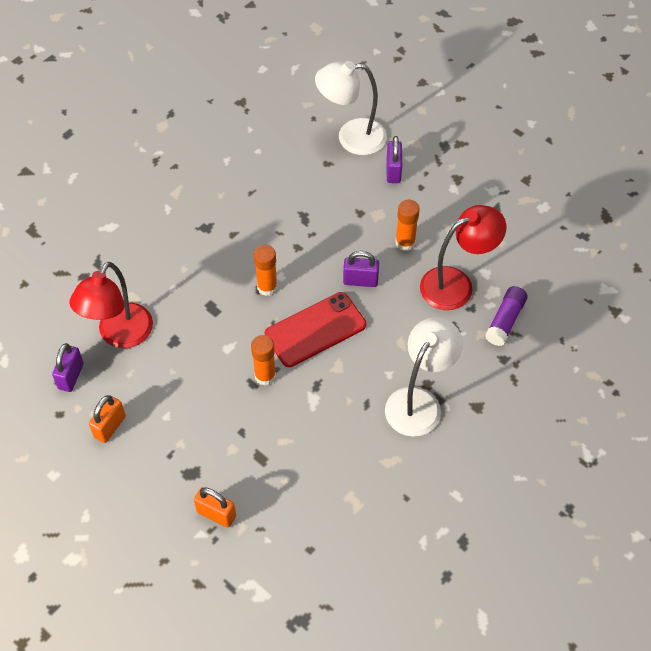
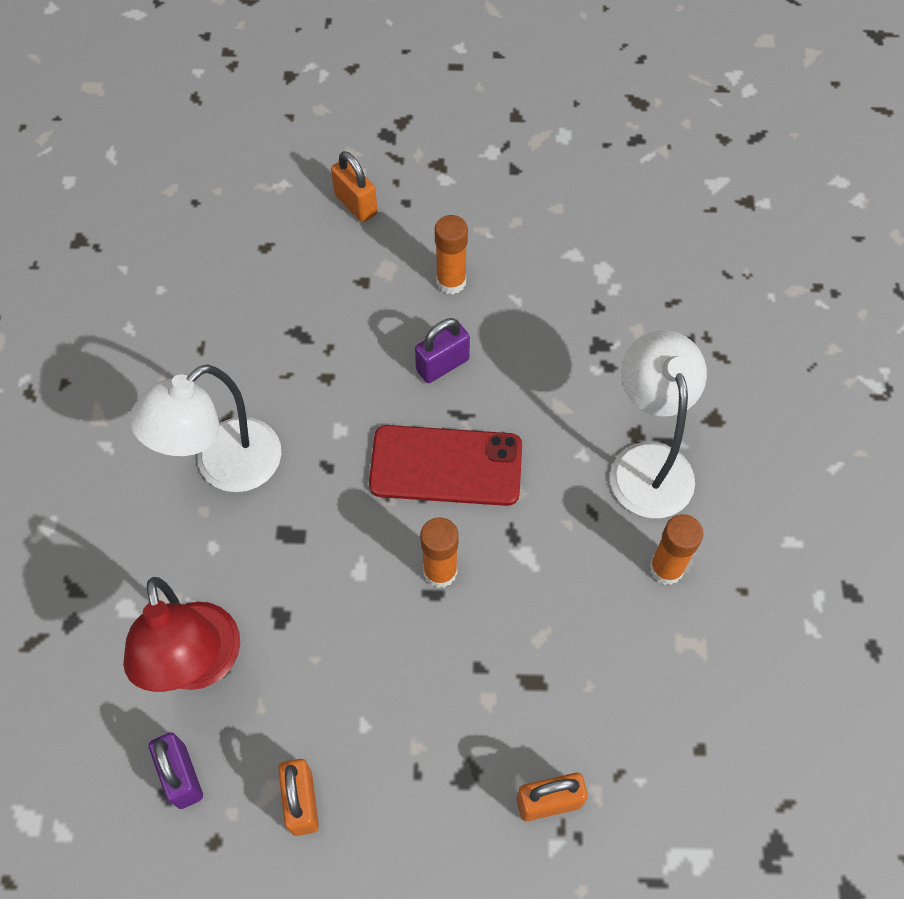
camera: 40 degrees left, 5 degrees up
(267, 287) = (336, 456): orange glue stick -> orange glue stick (666, 569)
(315, 329) = (446, 465): red phone -> red phone turned 75 degrees clockwise
(351, 137) = (266, 196): white lamp -> white lamp (224, 467)
(393, 171) = (356, 204): purple padlock -> orange padlock
(456, 284) = (555, 290): red lamp -> none
(505, 321) = (648, 295): purple glue stick -> none

